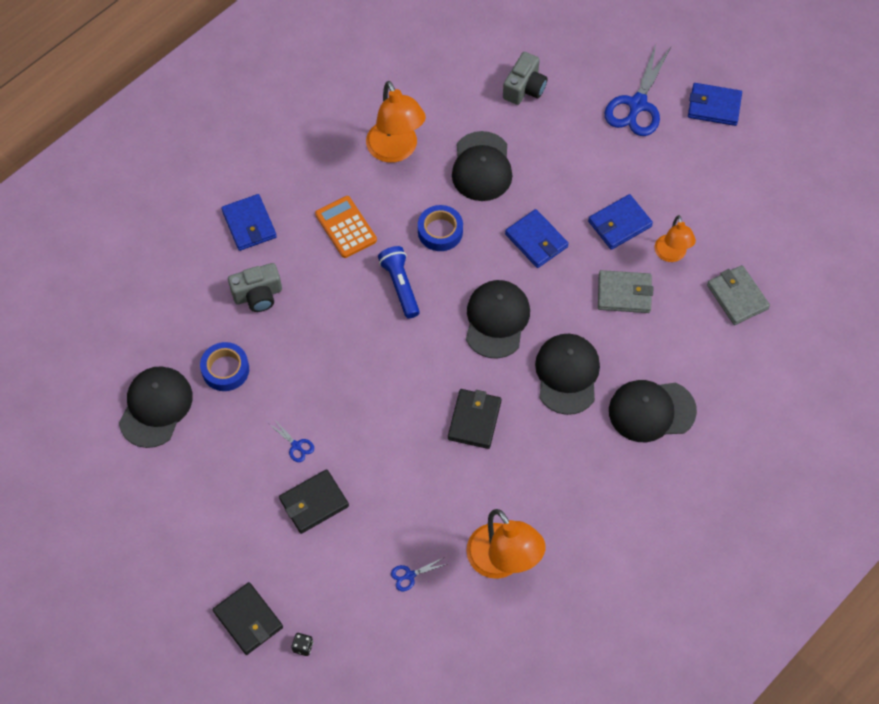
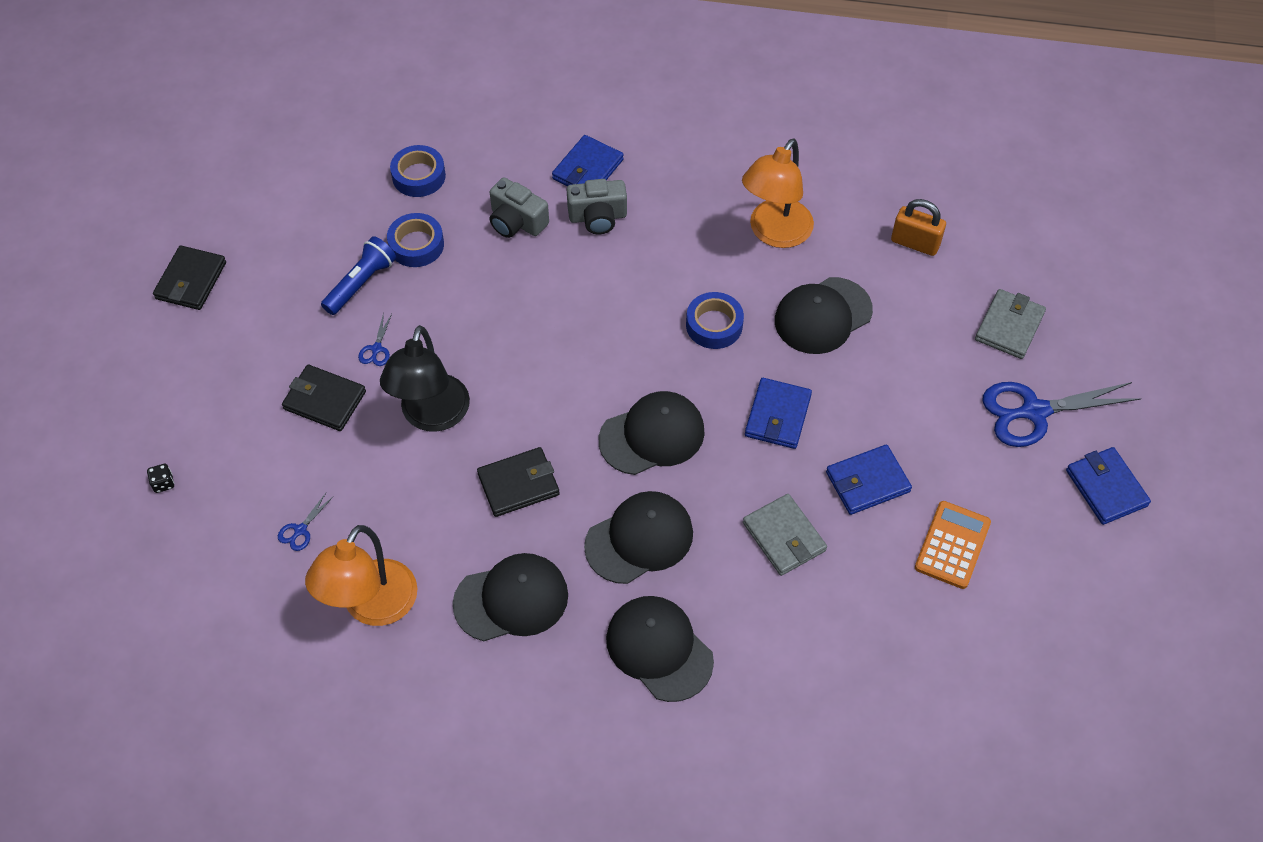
camera: 55 degrees right, 5 degrees down
(155, 407) = (336, 217): black cap -> black cap (511, 599)
(163, 333) = (419, 176): none -> blue tape
(248, 619) = (164, 421): black wallet -> black wallet (191, 280)
(346, 227) = (650, 245): orange calculator -> orange calculator (952, 545)
(380, 442) = (432, 416): none -> black lamp
(400, 286) = (622, 329): blue flashlight -> blue flashlight (361, 283)
(410, 575) = (300, 530): blue scissors -> blue scissors turned 90 degrees counterclockwise
(467, 80) = (915, 243): none -> orange padlock
(524, 88) = (953, 297): grey camera -> grey camera (598, 217)
(619, 224) = (867, 482): blue wallet -> blue wallet turned 45 degrees counterclockwise
(671, 255) = (873, 555): orange lamp -> none
(737, 297) = (877, 655): grey wallet -> grey wallet (1009, 326)

